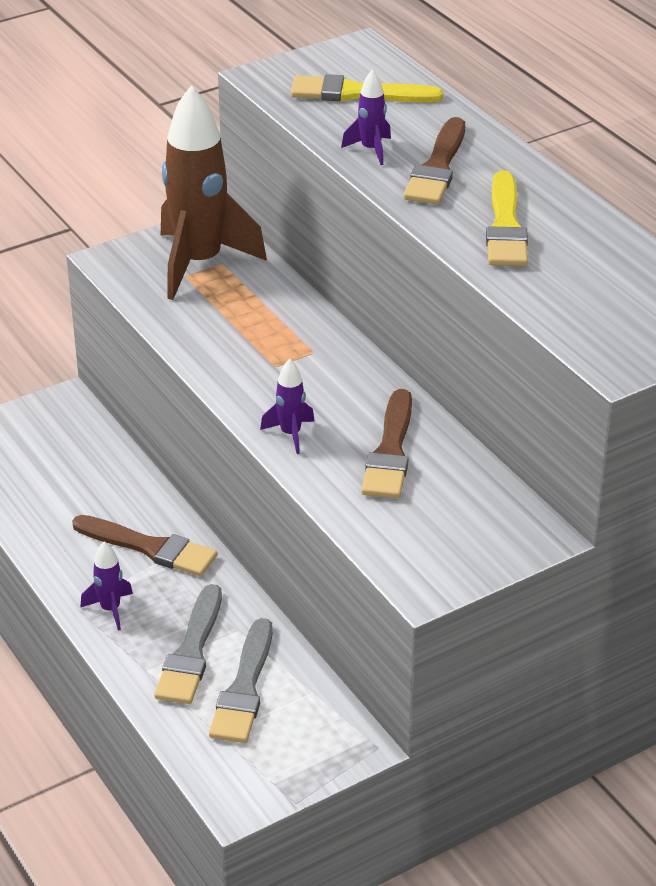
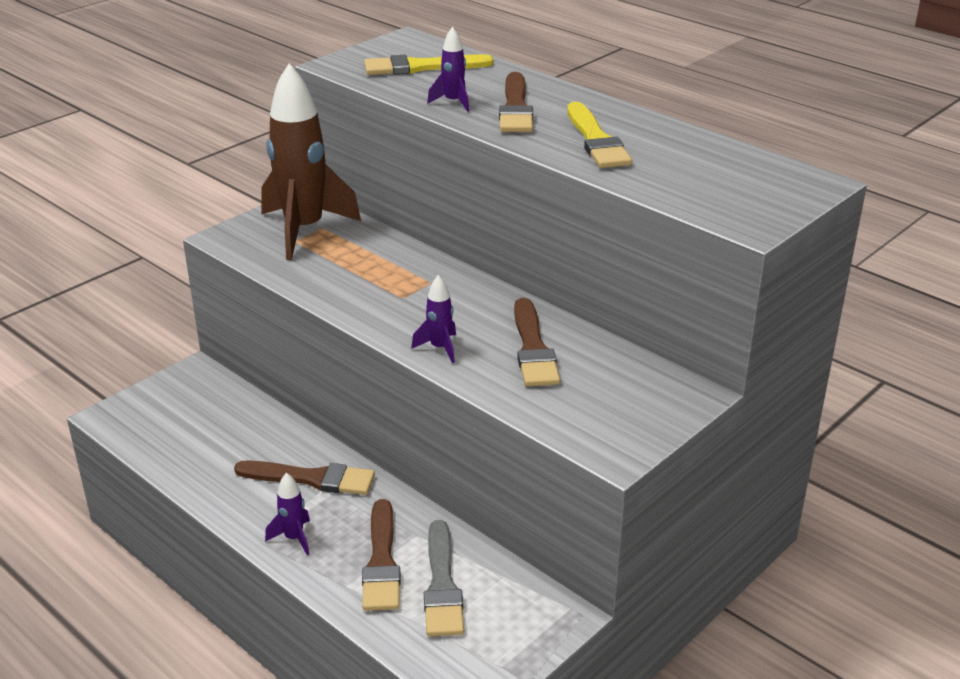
camera: 15 degrees left, 5 degrees down
(191, 651) = (381, 561): grey brush -> brown brush

